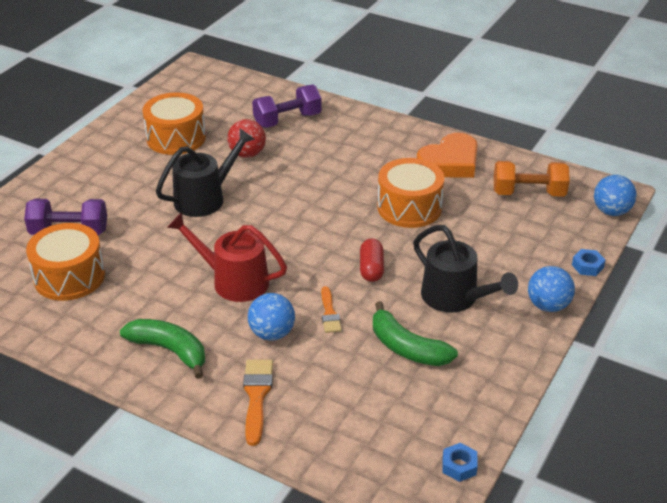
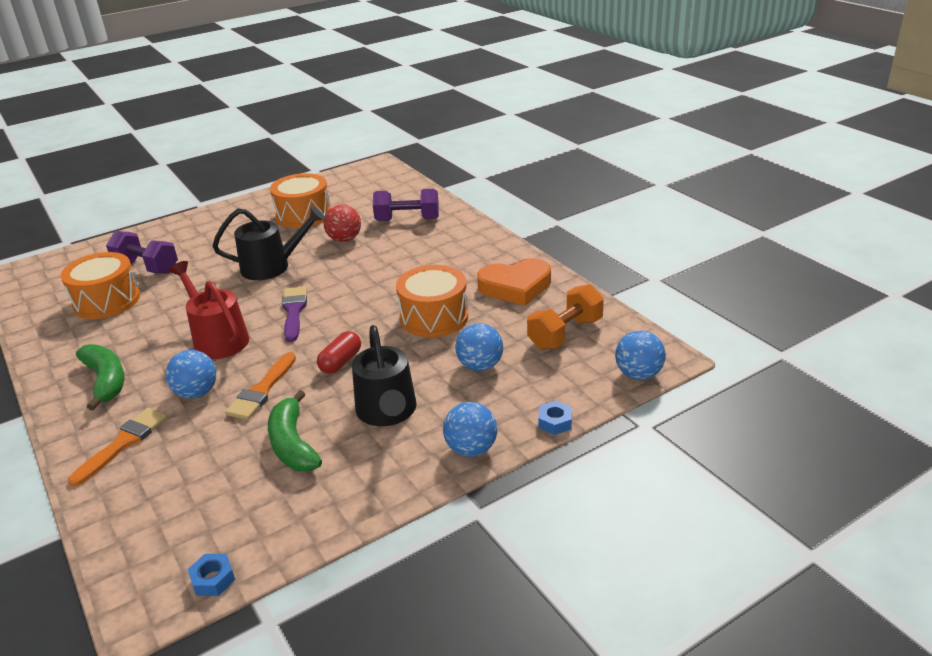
camera: 30 degrees right, 5 degrees down
(277, 236) = (294, 311): none -> purple brush
(329, 313) = (262, 390): orange brush -> orange brush, size x1.52
(489, 239) = (480, 366): none -> blue ball
(528, 193) = (565, 334): orange dumbbell -> orange dumbbell turned 75 degrees counterclockwise

